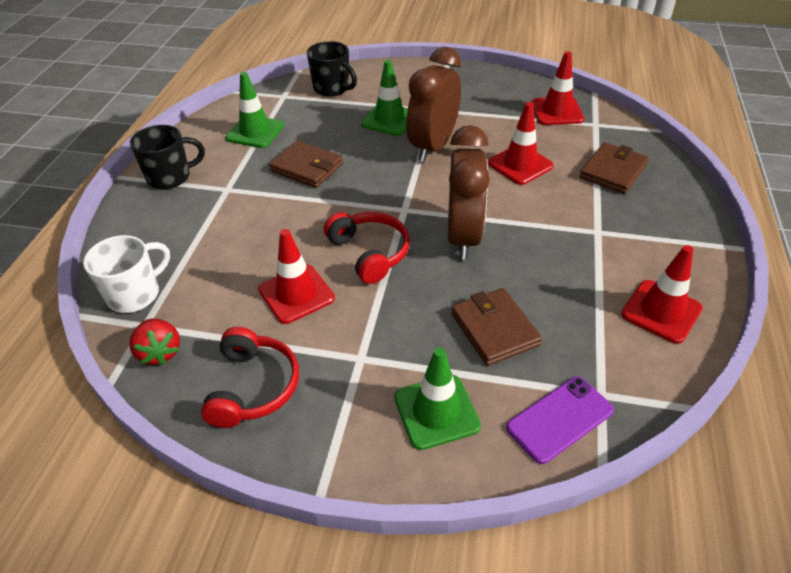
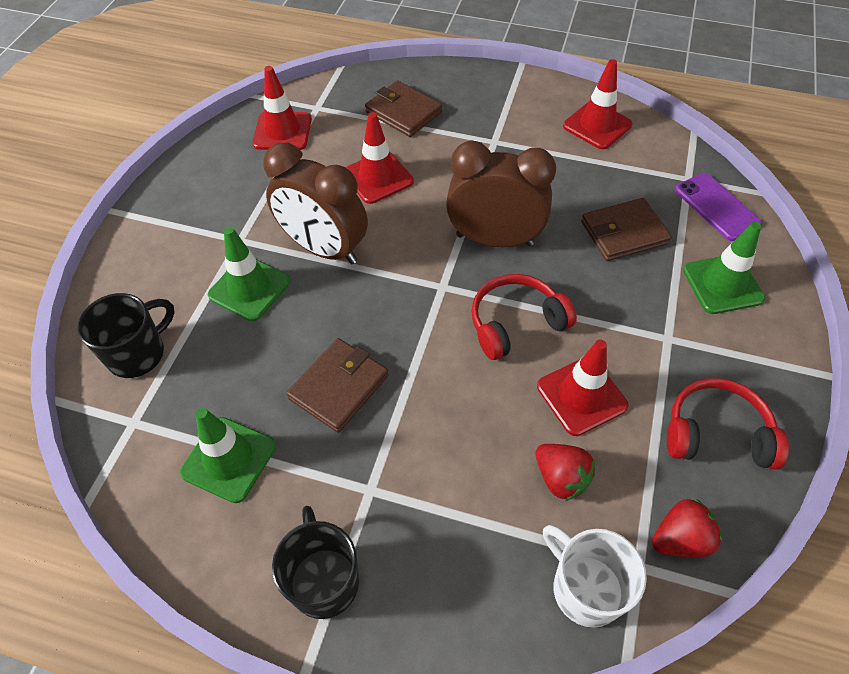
camera: 85 degrees left, 10 degrees up
(223, 281) = (561, 478): none -> red strawberry

